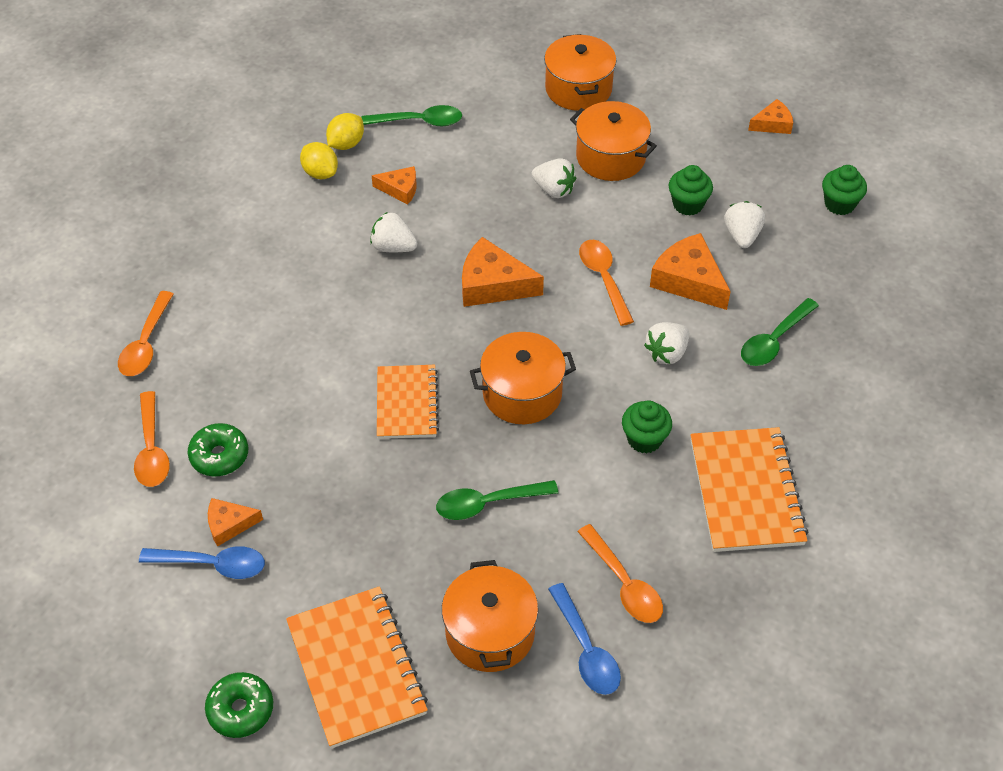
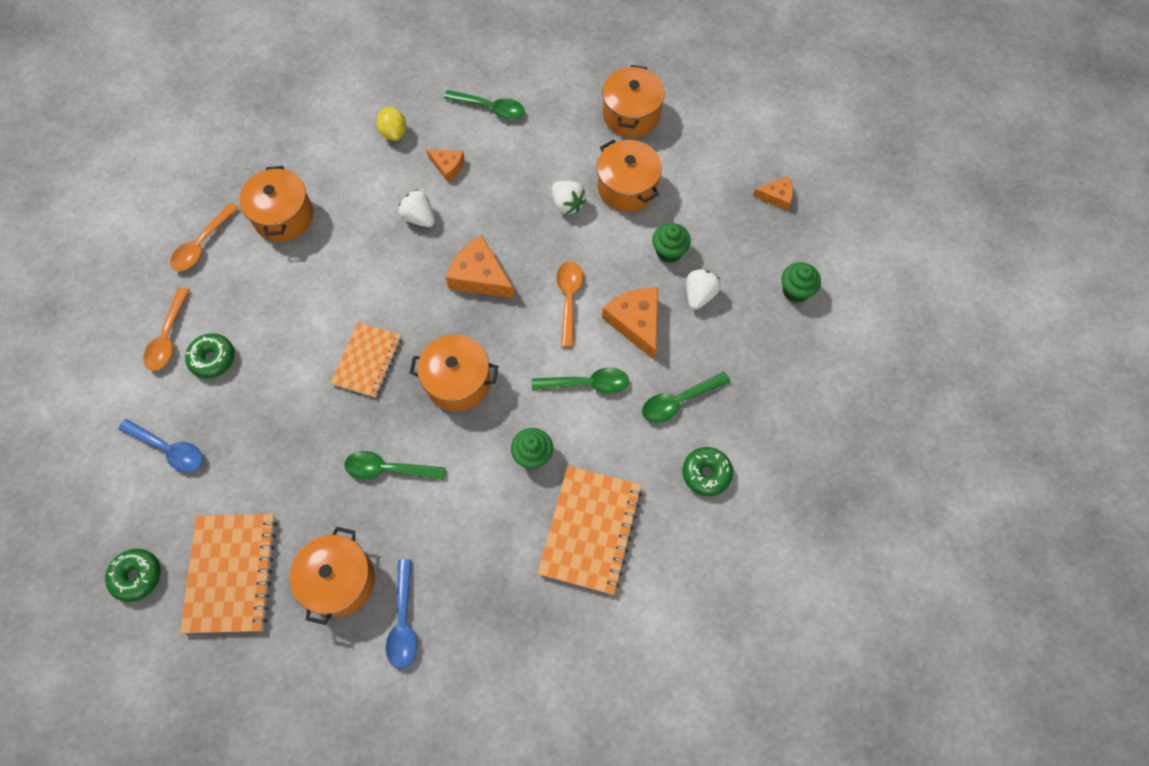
camera: 20 degrees right, 15 degrees up
(229, 524) = (195, 420): orange cheese -> none
(232, 289) = (283, 216): none -> orange pot
(346, 144) = (425, 112): yellow lemon -> none
(624, 583) = (458, 576): orange spoon -> none
(667, 353) = (587, 383): white strawberry -> green spoon
(840, 399) = (706, 473): none -> green donut

